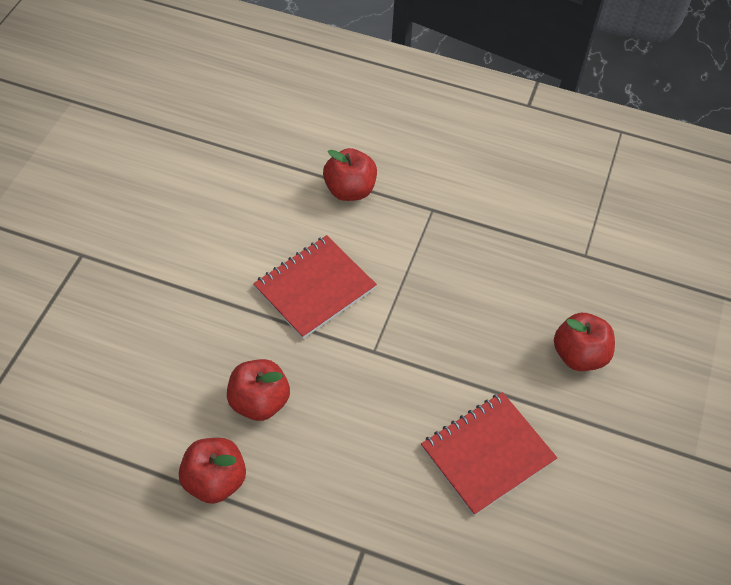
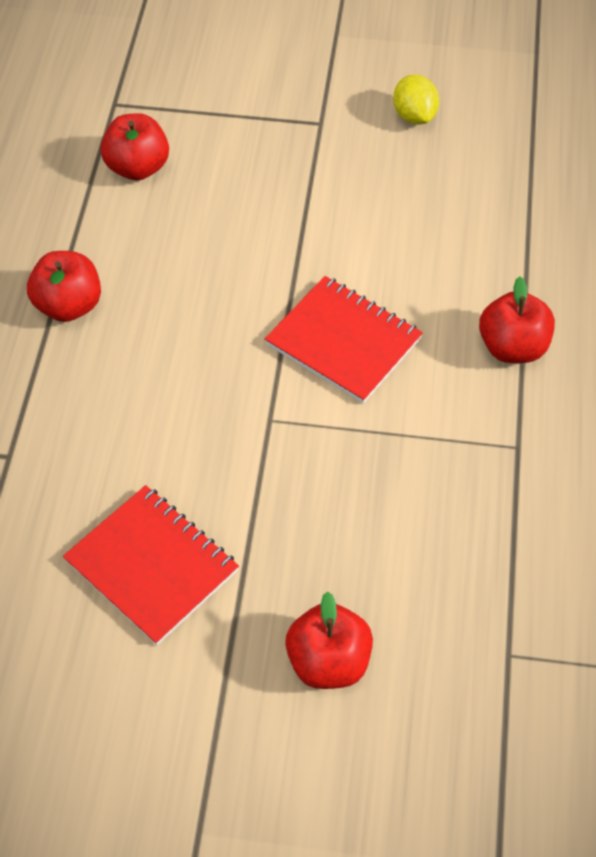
camera: 80 degrees right, 0 degrees up
(103, 191) = (414, 116): none -> yellow lemon
(259, 401) = (172, 322): red apple -> red apple (138, 168)

